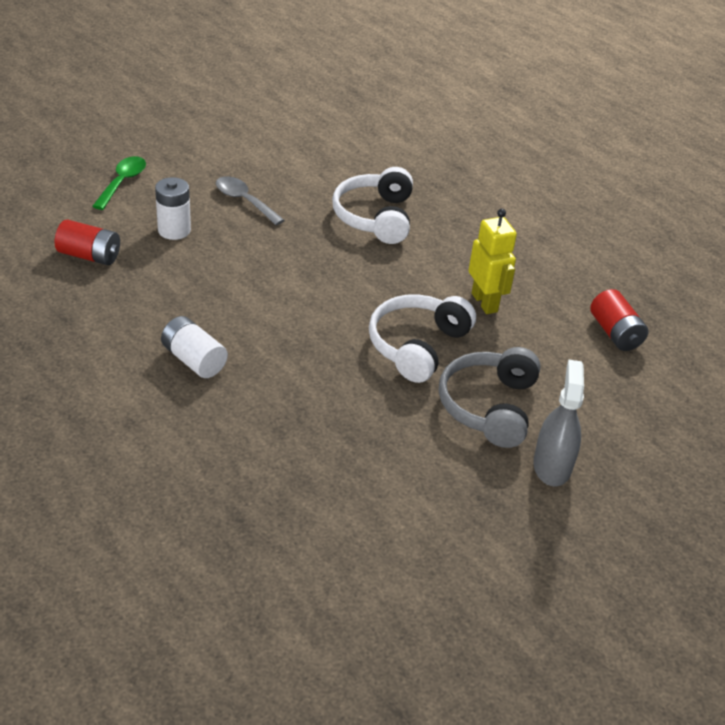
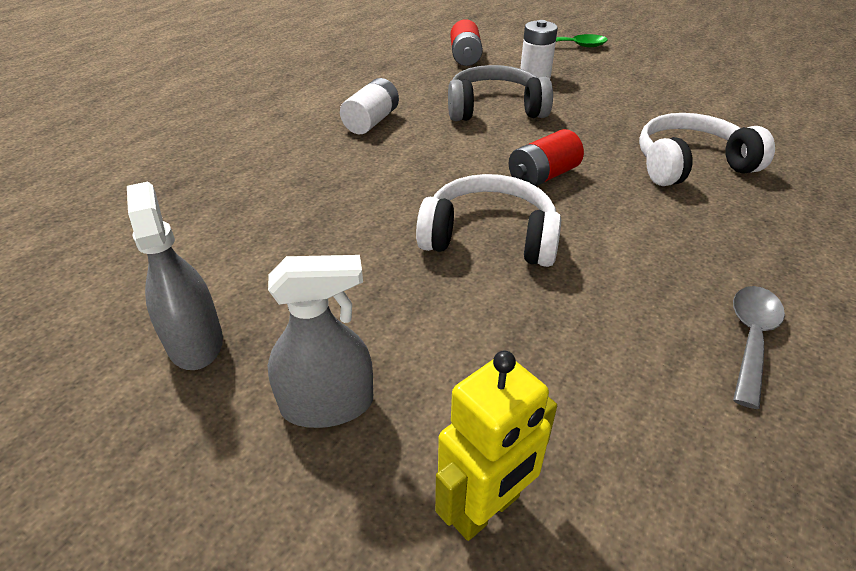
camera: 75 degrees right, 0 degrees up
(244, 201) = (617, 95): grey spoon -> grey spoon (751, 339)
(474, 524) = (195, 342): none -> grey spray bottle
(485, 302) = (624, 276): yellow robot -> yellow robot (485, 509)
(488, 406) = (417, 317): grey headphones -> grey headphones (495, 109)
(615, 333) = (697, 440): red battery -> red battery (543, 176)

